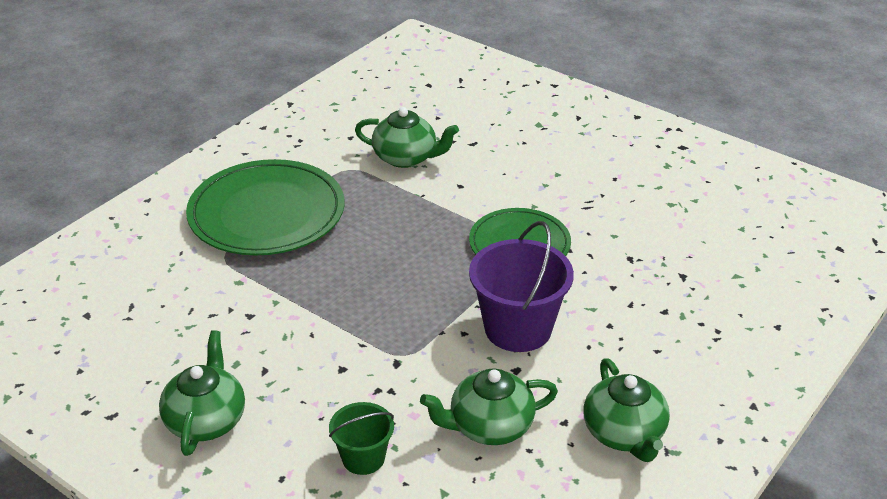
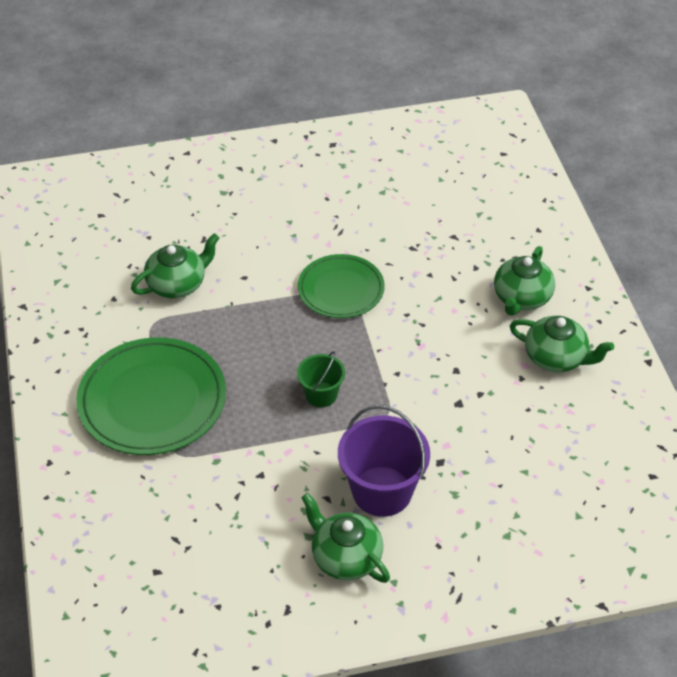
camera: 50 degrees left, 10 degrees up
(363, 458) = (460, 493): green bucket -> green bucket (321, 394)
(489, 426) = (491, 415): green teapot -> green teapot (521, 298)
(518, 328) = (420, 344): purple bucket -> purple bucket (382, 491)

